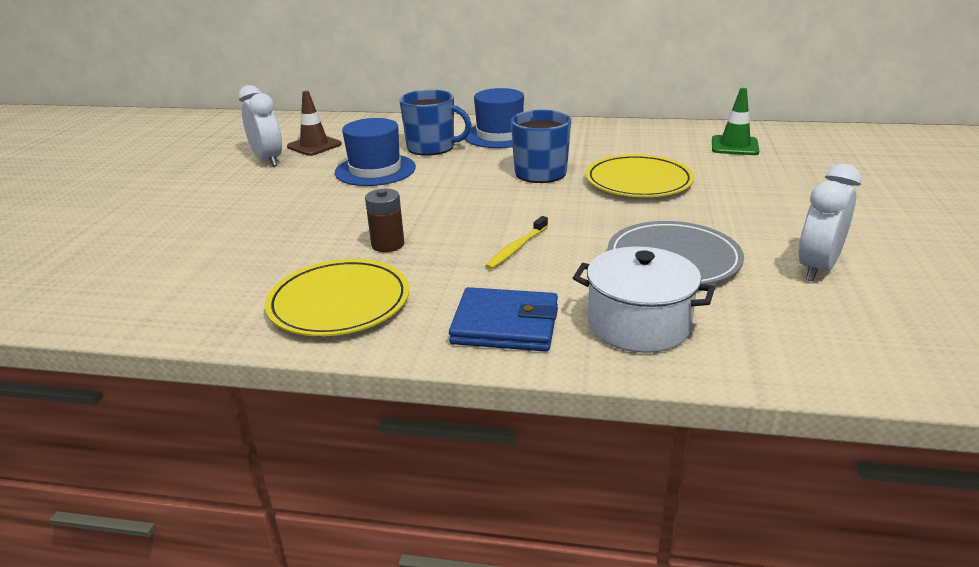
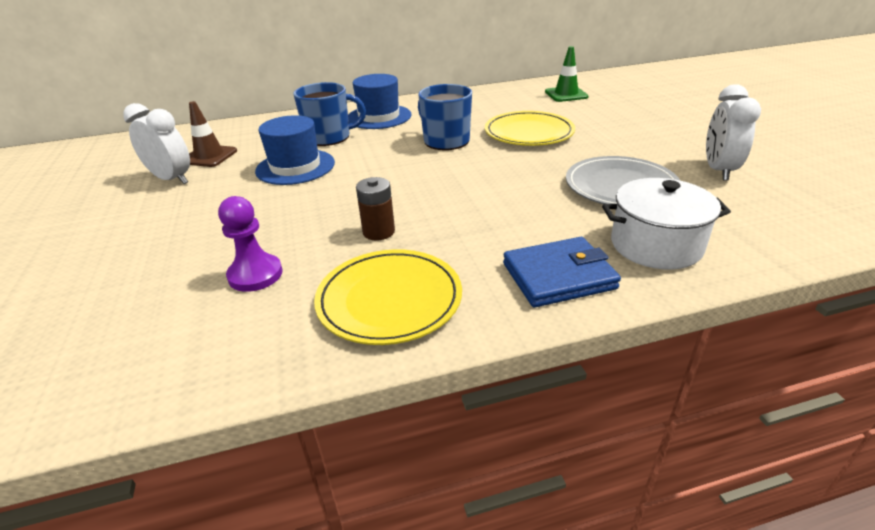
camera: 25 degrees left, 5 degrees up
(259, 255) = (255, 275): none -> purple pawn
(516, 248) = (495, 207): yellow toothbrush -> none

